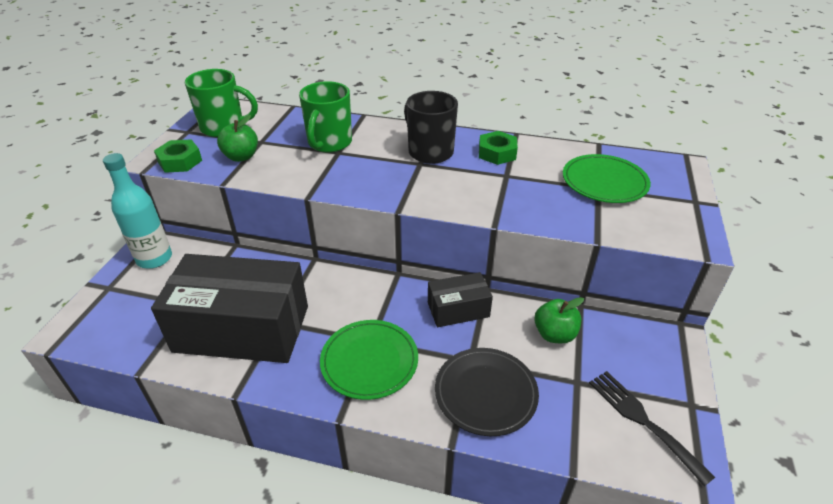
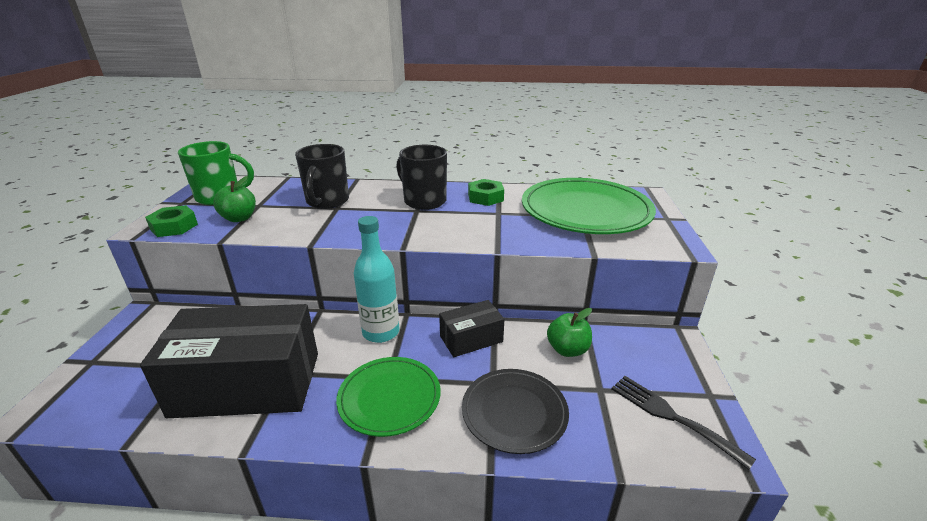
camera: 10 degrees left, 10 degrees down
(154, 258) = (146, 328): turquoise bottle -> turquoise bottle (381, 332)
(329, 143) = (327, 201): green mug -> black mug
(604, 182) = (585, 211): green plate -> green plate, size x1.69

